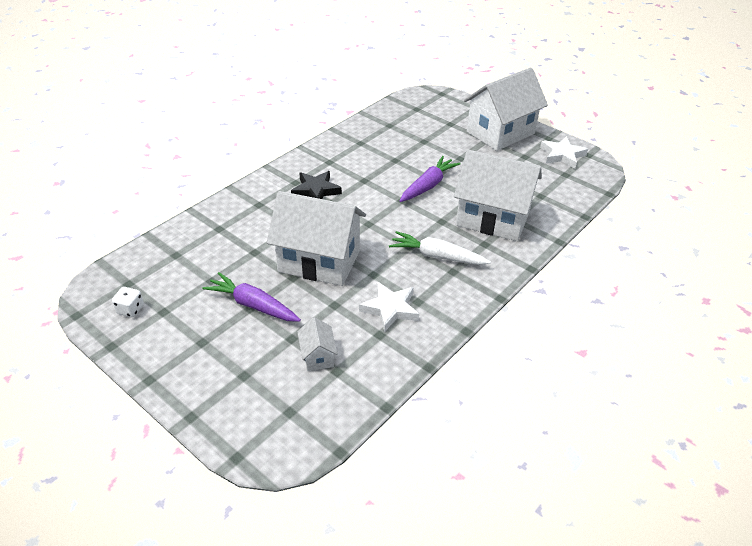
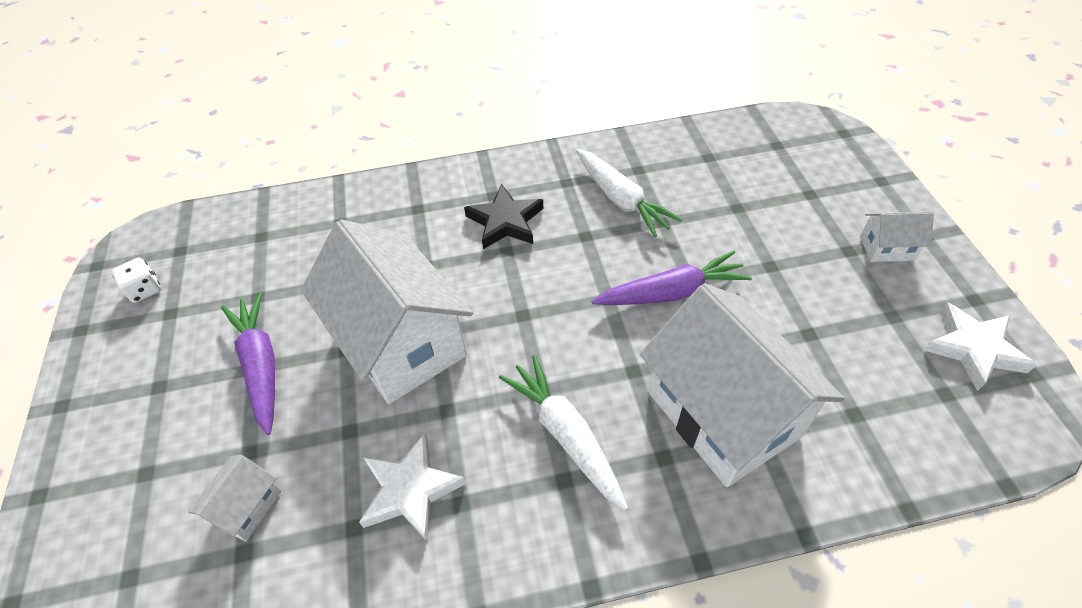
camera: 40 degrees right, 10 degrees up
(365, 158) = (621, 199): none -> white carrot
(500, 133) = (886, 248): white house -> white house, size x0.43

